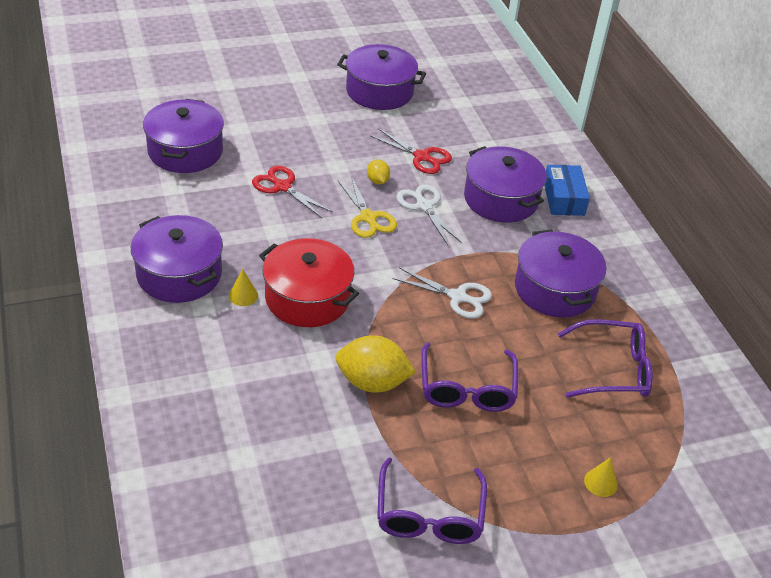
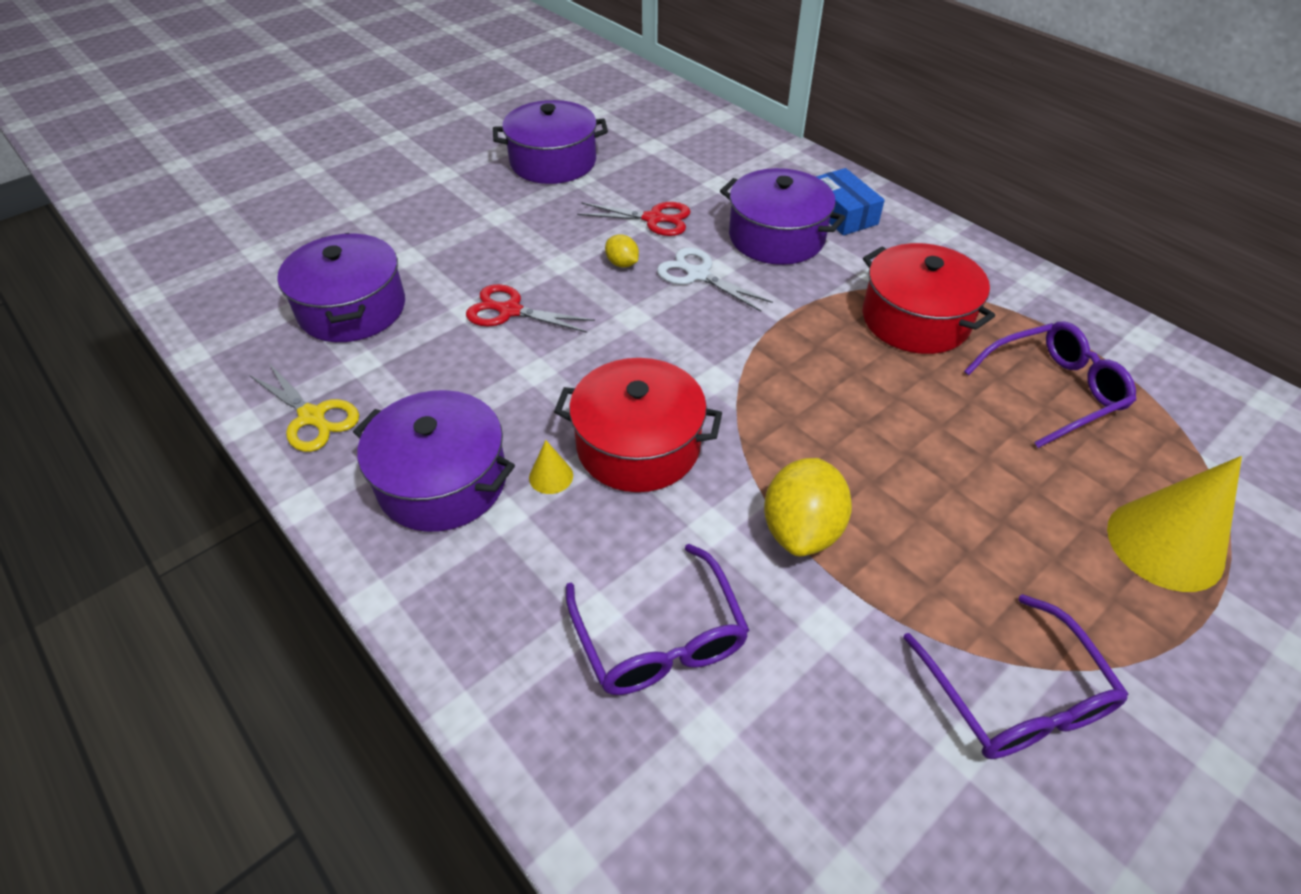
camera: 20 degrees left, 5 degrees up
(368, 218) = (642, 312): yellow scissors -> yellow scissors (312, 417)
(372, 382) = (801, 529): yellow lemon -> yellow lemon turned 60 degrees counterclockwise
(458, 297) = (818, 371): white scissors -> none
(467, 389) = (919, 487): purple glasses -> purple glasses (660, 638)
(554, 289) = (915, 319): purple pot -> red pot
(600, 482) = (1165, 544): yellow cone -> yellow cone, size x2.30

